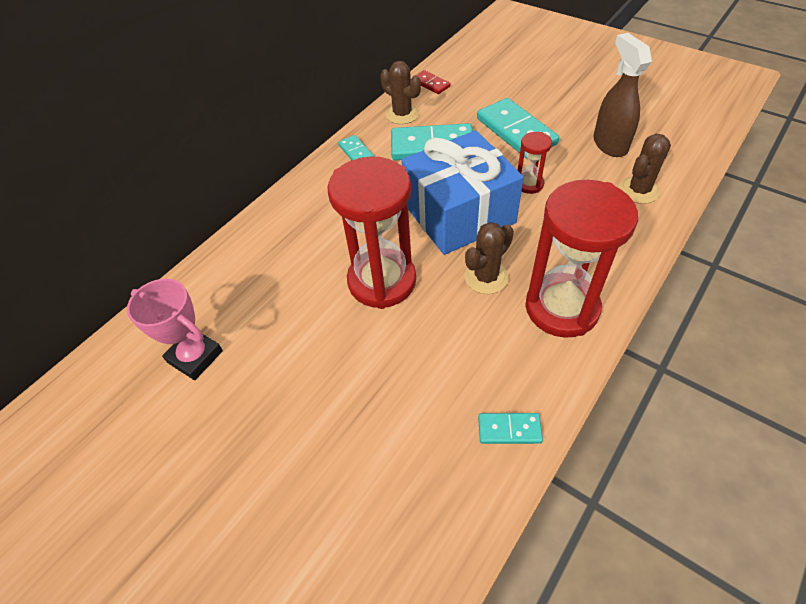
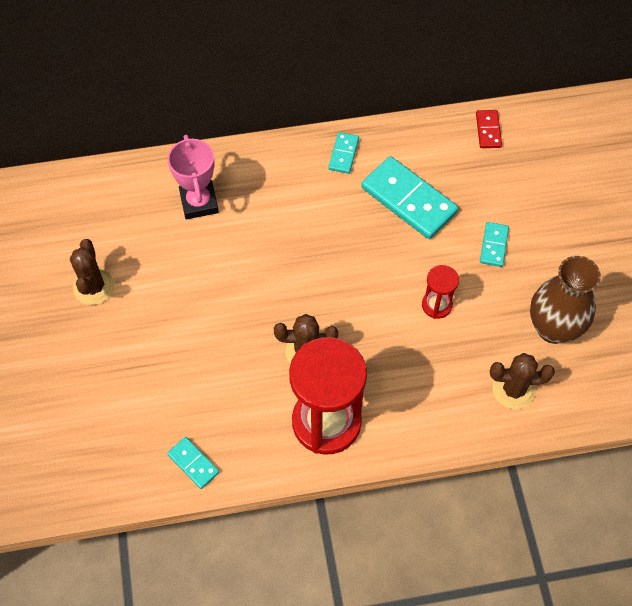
camera: 40 degrees right, 10 degrees up
(195, 357) = (70, 239): pink trophy -> pink trophy (199, 202)
(382, 281) = (235, 289): red hourglass -> none
(402, 114) = (424, 145): brown cactus -> brown cactus (94, 287)
(459, 214) = (351, 283): blue gift -> none
(516, 131) = (493, 245): turquoise domino -> turquoise domino, size x0.50
(609, 144) = (553, 328): brown spray bottle -> brown vase

